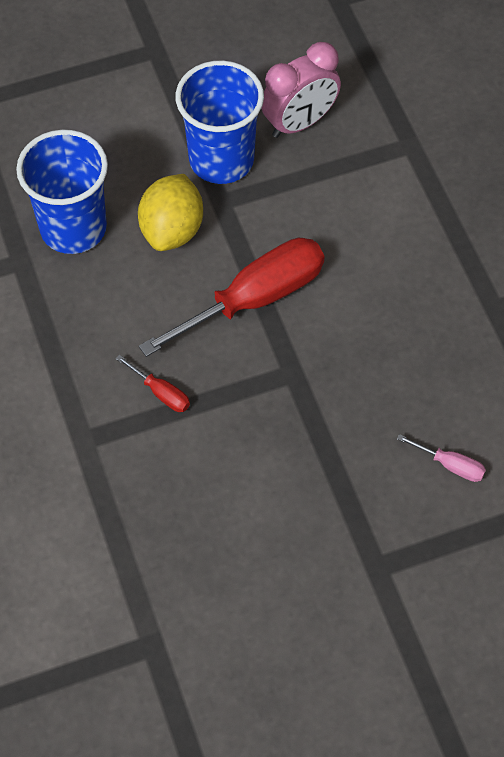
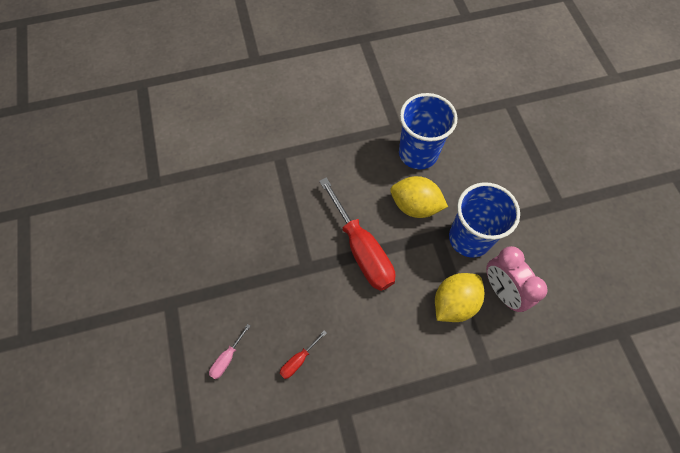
camera: 95 degrees right, 5 degrees up
(161, 393) = (302, 194): red screwdriver -> red screwdriver (298, 360)
(324, 179) = (454, 303): none -> yellow lemon

